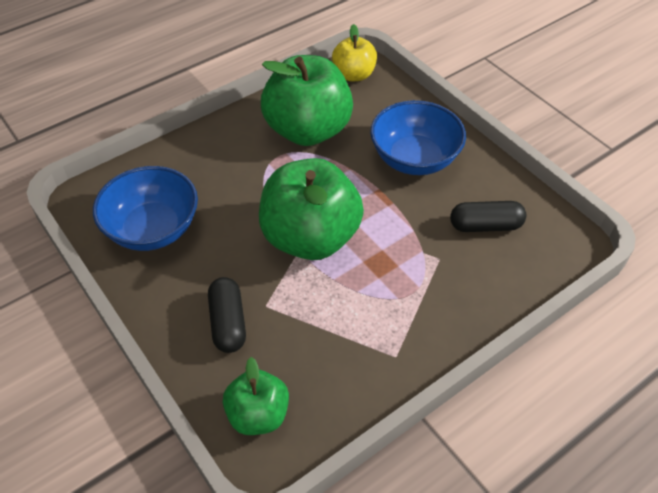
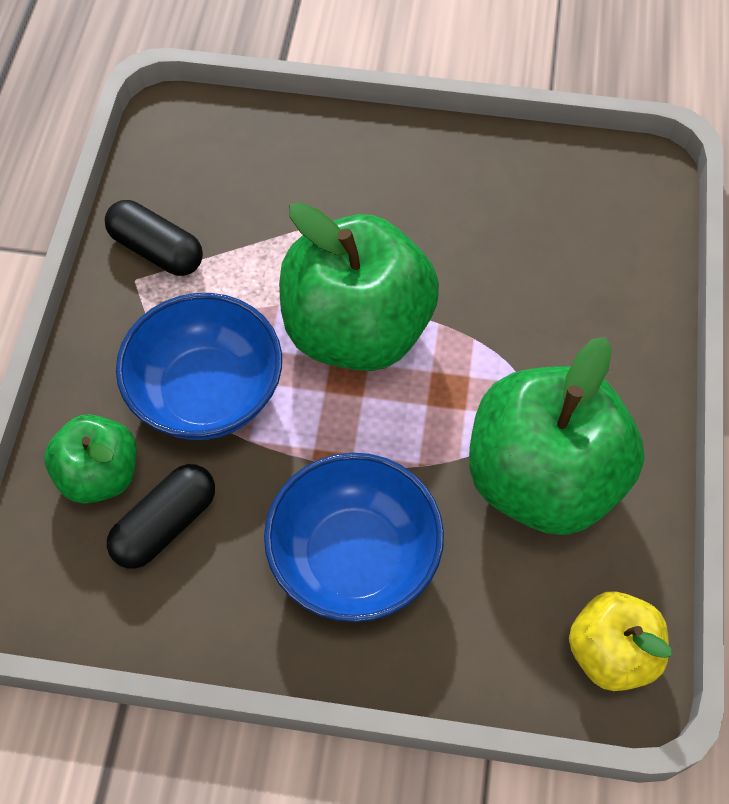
camera: 135 degrees right, 10 degrees up
(153, 229) = (530, 202): blue bowl -> blue bowl (207, 393)
(228, 322) = (332, 181): black capsule -> black capsule (157, 250)
(258, 414) = (212, 137): green apple -> green apple (100, 475)

